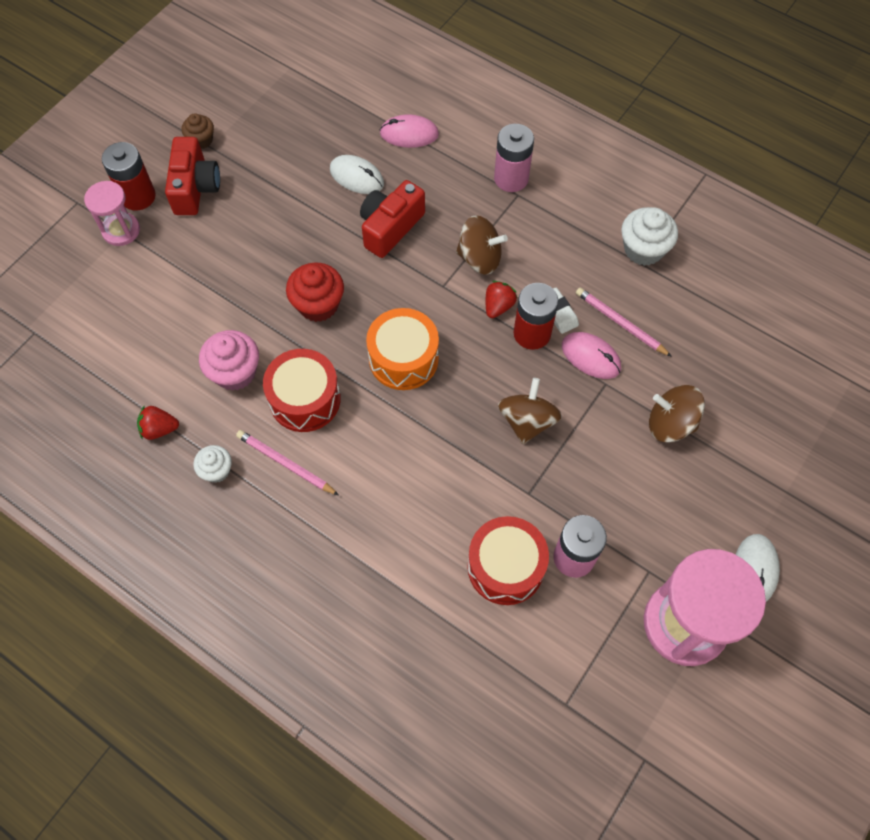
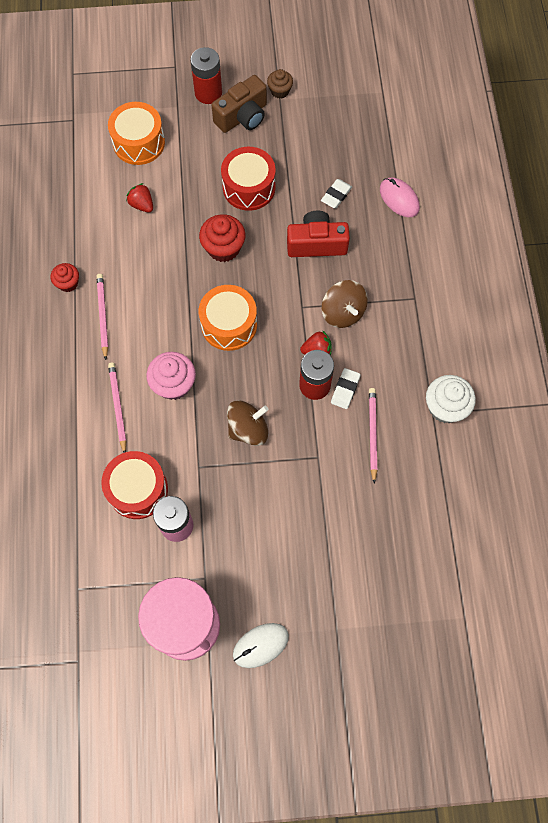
camera: 50 degrees right, 5 degrees up
(121, 230) = (177, 104): pink hourglass -> none
(126, 293) = (139, 143): none -> orange drum
(159, 429) = (68, 233): red strawberry -> red strawberry (142, 205)
(195, 188) = (242, 116): red camera -> brown camera
(216, 470) = (68, 283): white cupcake -> red cupcake
(235, 372) = (138, 241): pink cupcake -> pink cupcake (174, 384)
(305, 399) = (153, 292): red drum -> red drum (249, 187)
(356, 177) = (336, 195): white mouse -> white eraser
(400, 521) = (118, 407): none -> pink pencil
(511, 178) = (423, 284): pink battery -> none
(590, 357) = (329, 433): pink mouse -> none
(670, 424) = (323, 518): brown spinning top -> none

